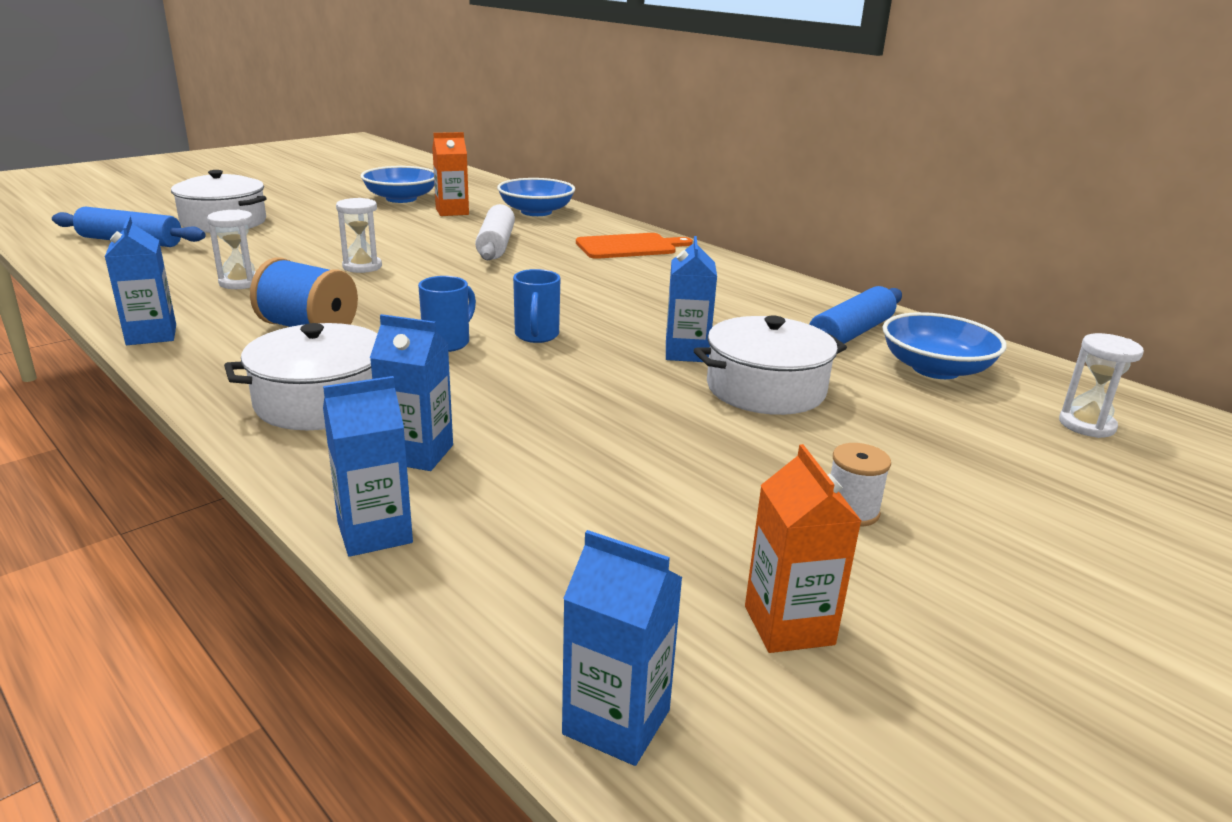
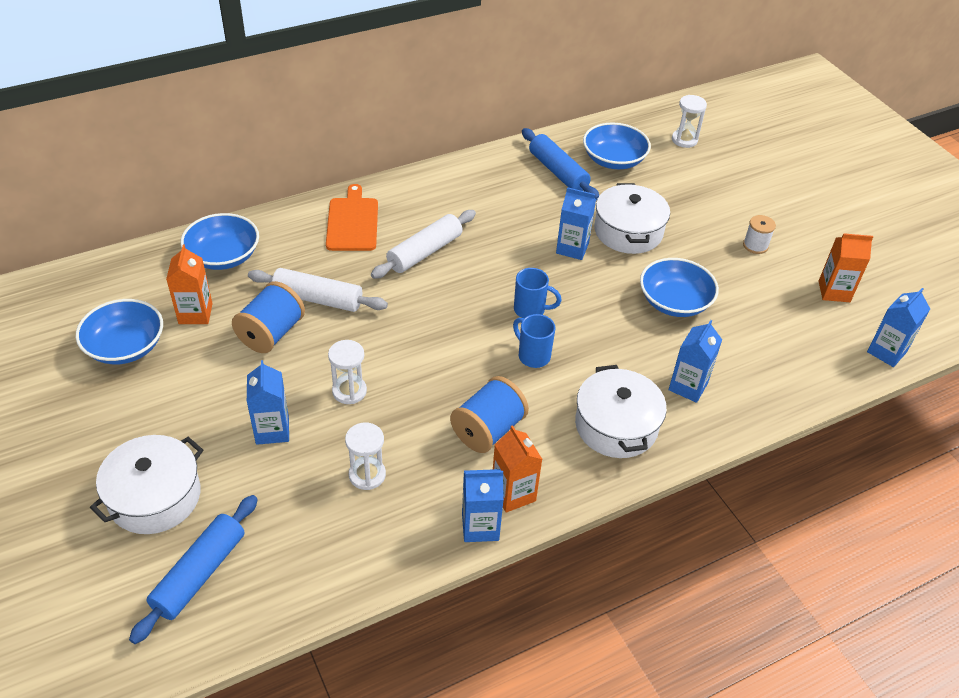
camera: 75 degrees left, 20 degrees up
(200, 348) = (513, 494): none -> orange carton
(374, 532) = (764, 409): blue carton -> blue carton (272, 430)
(436, 235) = (271, 333): none -> blue spool
(606, 278) = (424, 252): none -> white rolling pin
(620, 434) = (674, 302): none -> blue bowl

